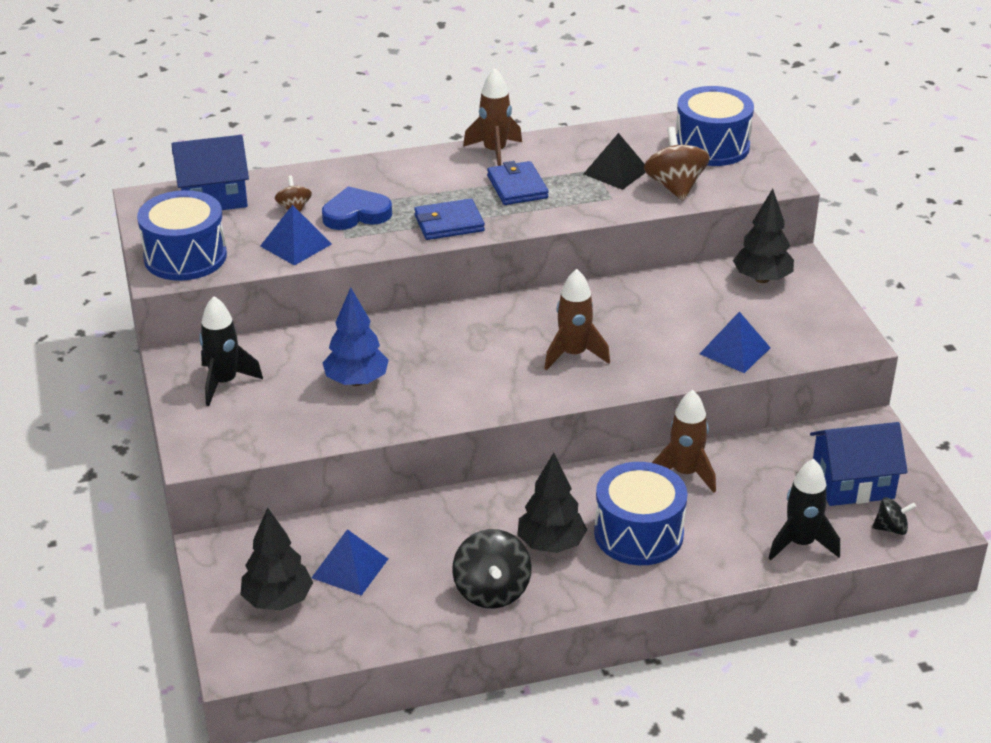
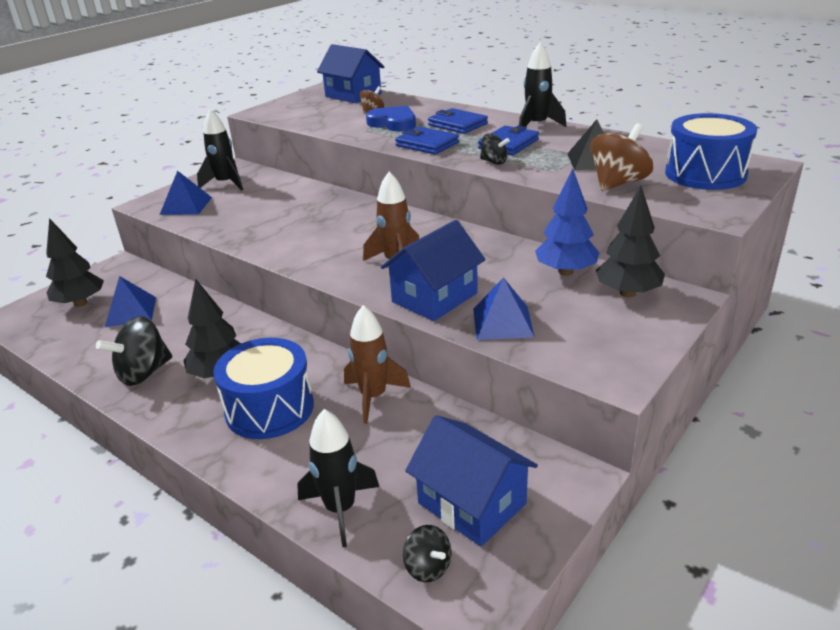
camera: 55 degrees right, 5 degrees down
(185, 257) = (283, 110): blue drum -> none
(296, 245) = (335, 123): blue pyramid -> blue pyramid (186, 206)
(356, 381) = (270, 212): blue tree -> blue tree (566, 272)
(422, 185) = (457, 124): none -> blue wallet
(494, 152) = (537, 125): brown rocket -> black rocket
(547, 213) = (494, 162): none -> black spinning top
(659, 363) = (435, 297): none -> blue house

